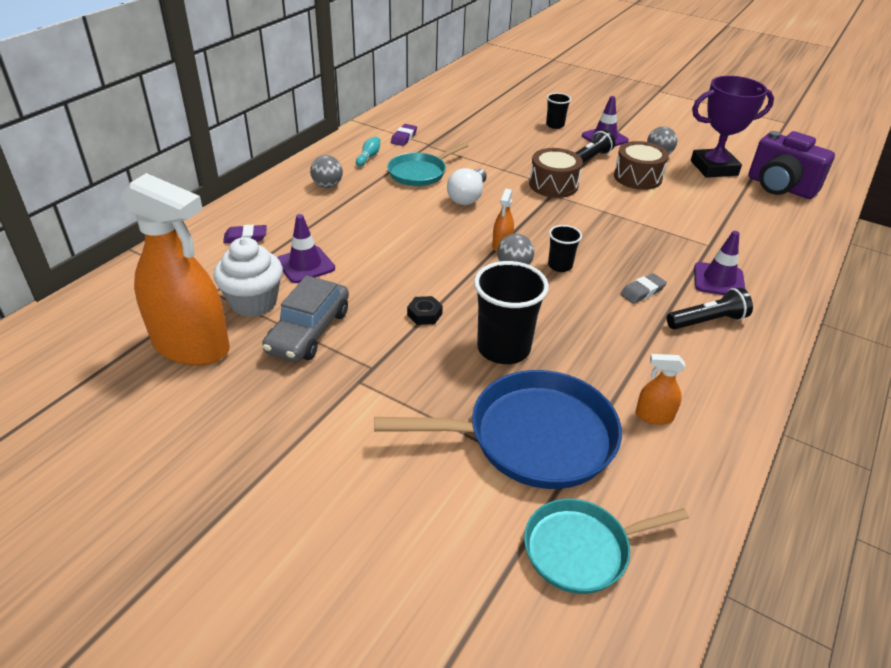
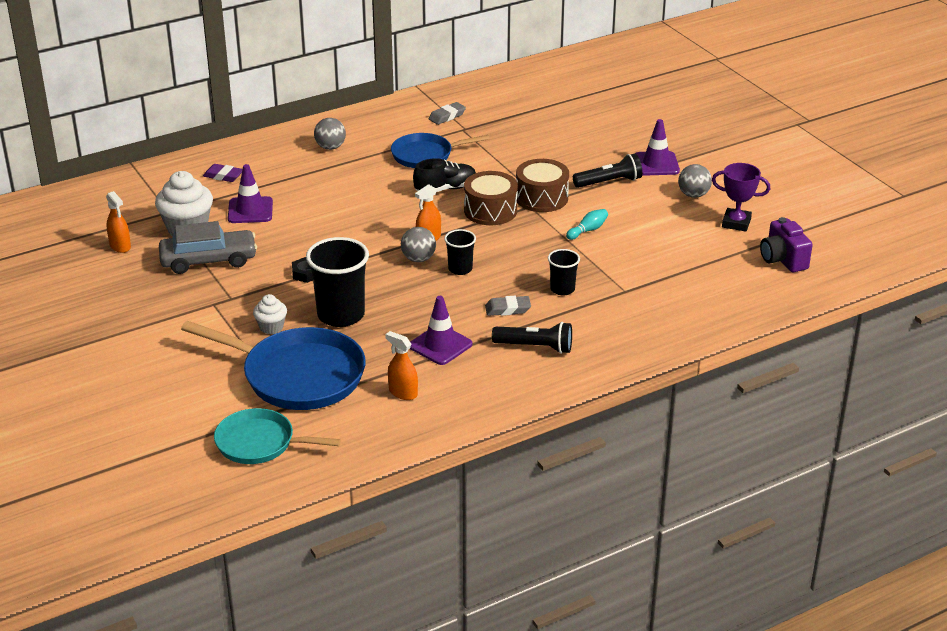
camera: 30 degrees right, 5 degrees down
(191, 346) = (120, 246): orange spray bottle -> orange spray bottle, size x0.41
(308, 331) = (208, 260): grey car -> grey car turned 150 degrees counterclockwise
(369, 157) = (394, 128): turquoise bowling pin -> turquoise bowling pin (588, 230)
(404, 138) = (447, 116): purple eraser -> grey eraser
(420, 173) = (425, 155): turquoise pan -> blue pan
(447, 387) = (271, 327): none -> white cupcake
(468, 197) = (445, 189): white light bulb -> black shoe
(555, 125) = (619, 138): black cup -> black cup (562, 289)
(637, 177) = (638, 212): brown drum -> brown drum (490, 211)
(714, 168) = (736, 223): purple trophy -> purple trophy, size x0.61
(718, 280) = (591, 321): purple traffic cone -> purple traffic cone (440, 345)
(780, 187) = (783, 260): purple camera -> purple camera, size x0.66

